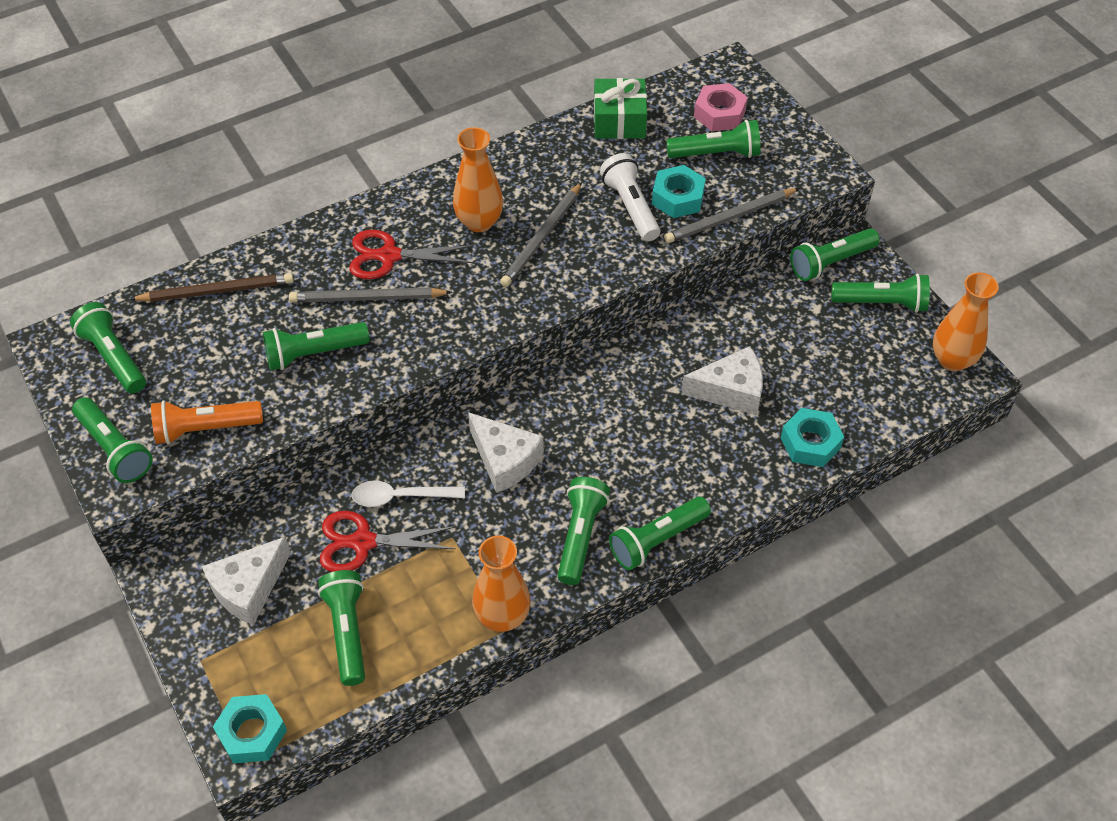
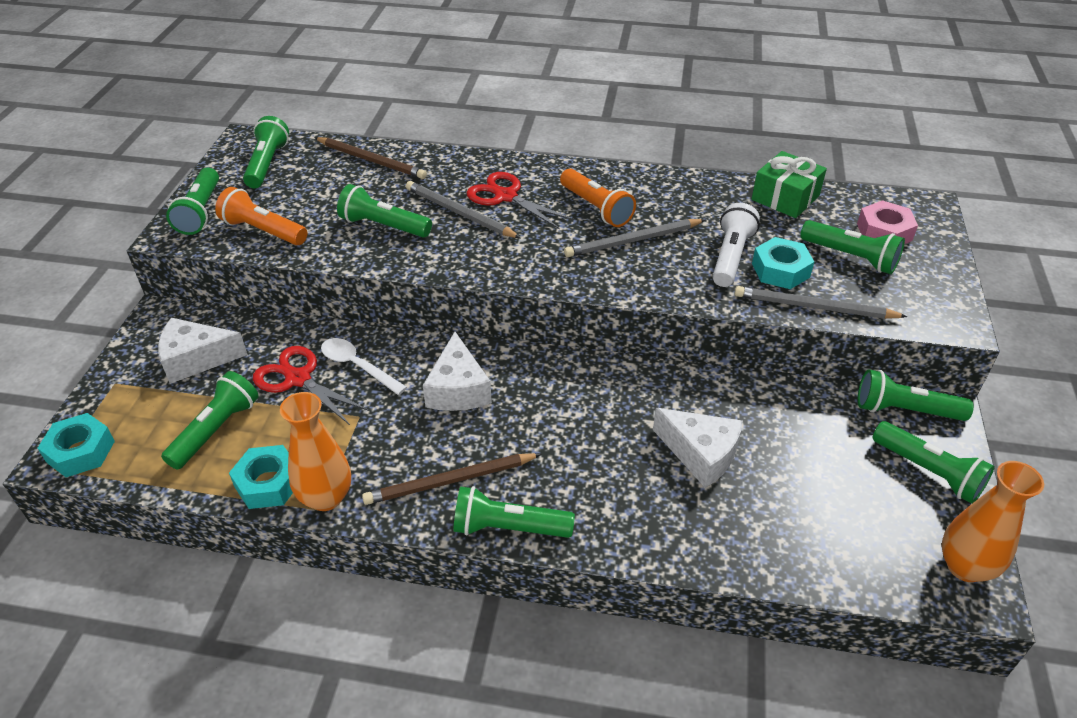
camera: 40 degrees right, 10 degrees down
(479, 222) = (596, 208): orange vase -> orange flashlight
(580, 536) = (451, 481): green flashlight -> brown pencil
(810, 443) = (734, 543): turquoise nut -> turquoise nut (268, 483)

